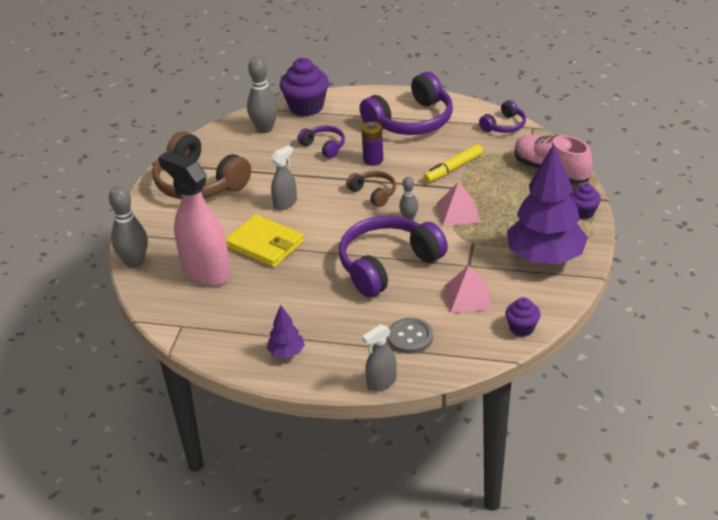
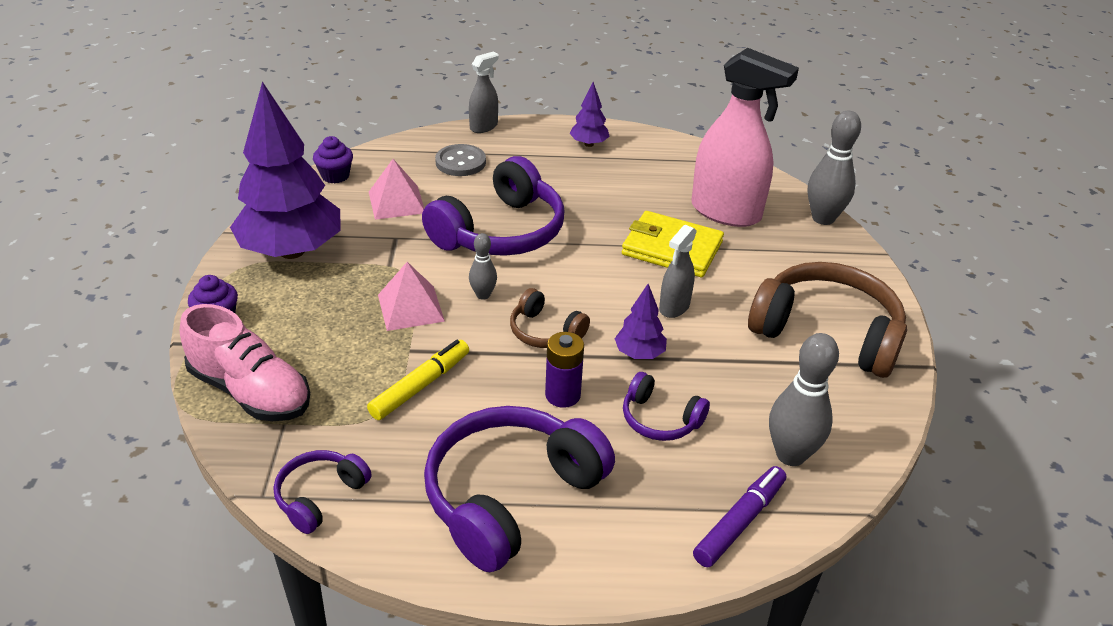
camera: 165 degrees right, 0 degrees up
(306, 107) = (739, 522): purple cupcake -> purple marker
(320, 178) = (639, 354): none -> purple tree

